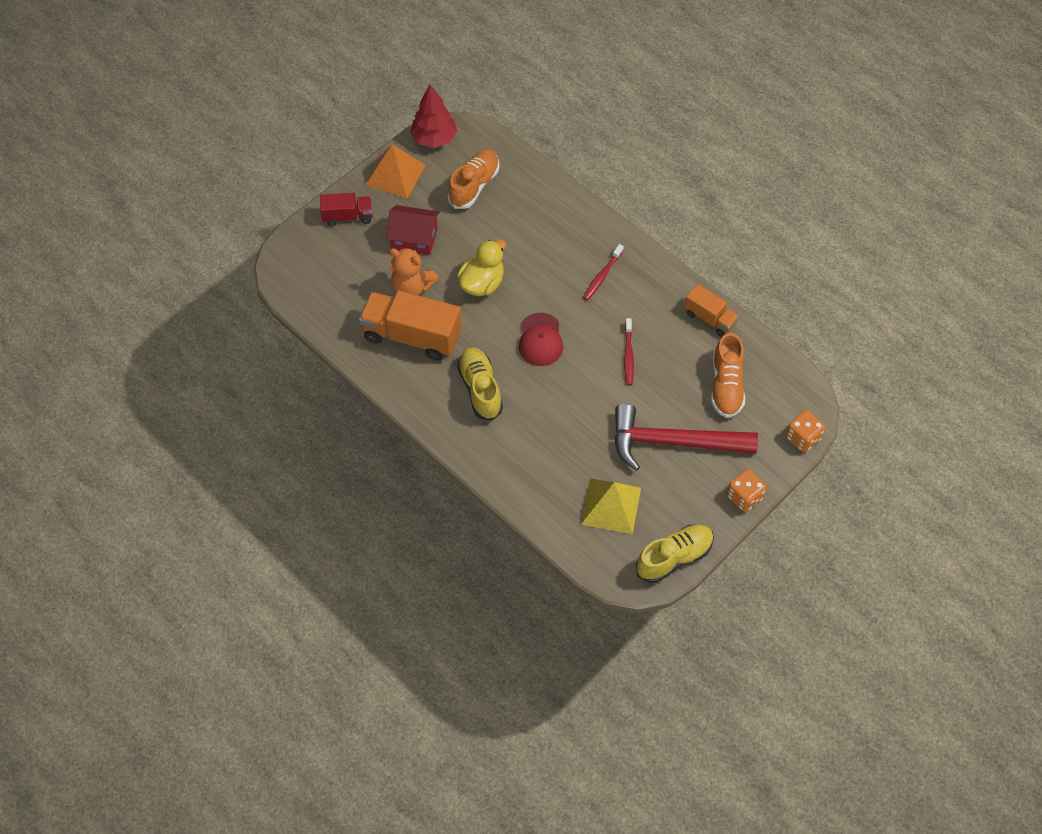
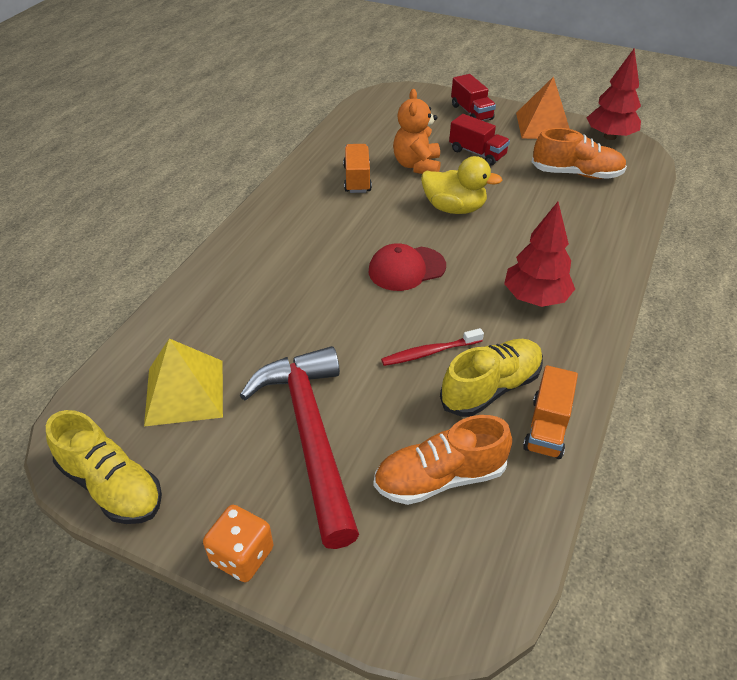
camera: 70 degrees right, 15 degrees down
(412, 336) = (357, 179): orange truck -> orange truck, size x0.56
(414, 238) = (477, 153): red house -> red truck
(480, 389) = (314, 239): yellow shoe -> yellow shoe (491, 388)
(602, 276) = (535, 298): red toothbrush -> red tree
(802, 438) = (391, 621): orange dice -> none

